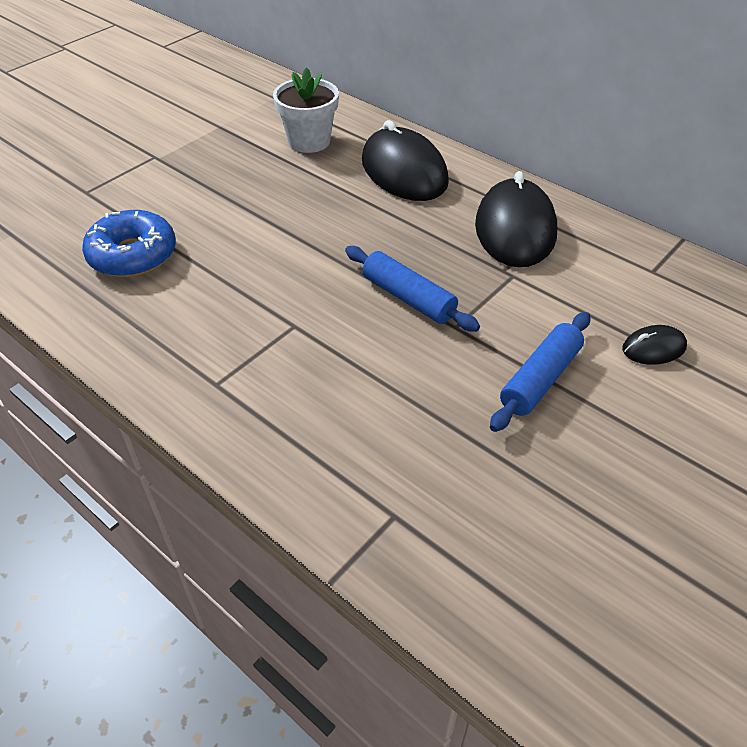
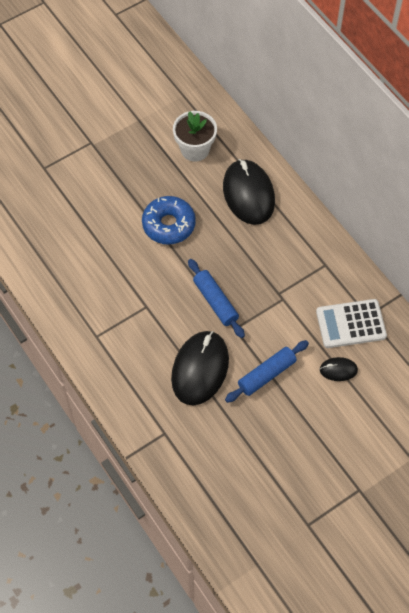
camera: 15 degrees right, 15 degrees up
(133, 255) = (65, 231): blue donut -> blue donut (169, 225)
(515, 229) = (299, 262): black mouse -> black mouse (200, 369)
(635, 286) = (351, 324): none -> white calculator

